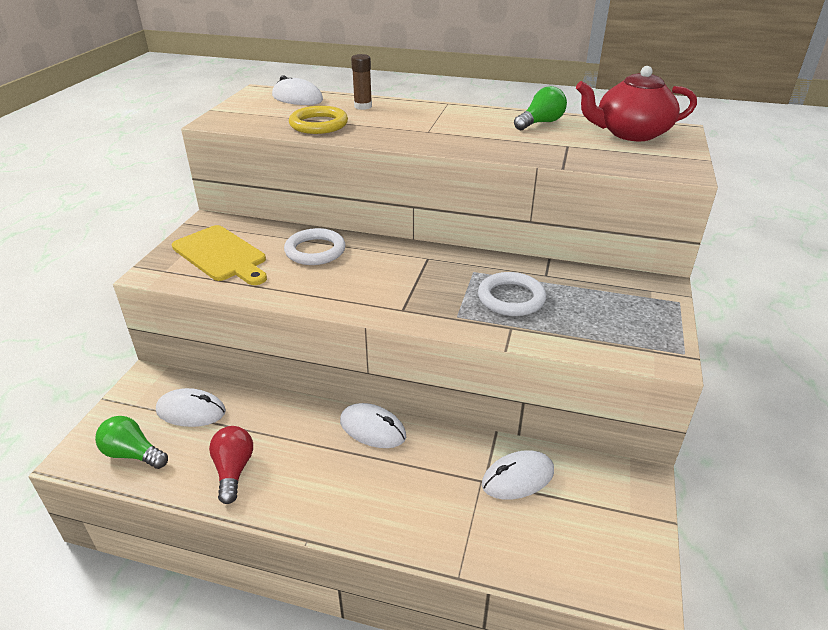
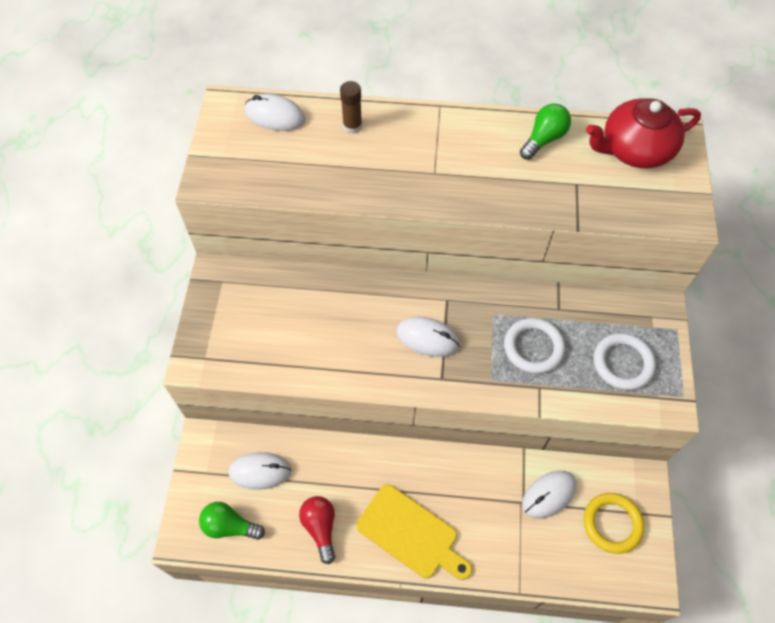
camera: 10 degrees left, 25 degrees up
(221, 255) = (250, 326): yellow cutting board -> yellow cutting board (411, 534)
(315, 251) = (338, 305): white ring -> white ring (622, 363)
(318, 124) = (318, 174): yellow ring -> yellow ring (612, 523)
(372, 429) = (422, 464): white mouse -> white mouse (427, 338)

